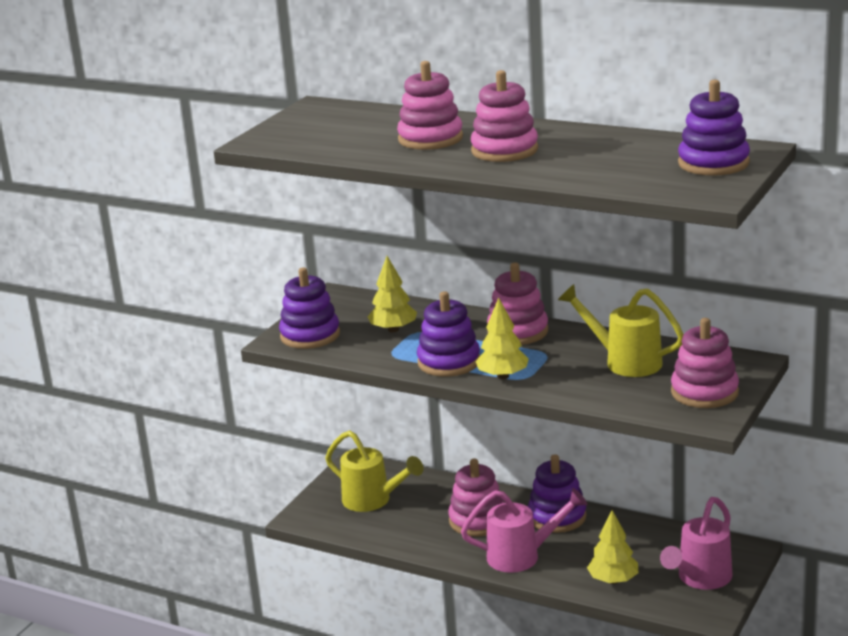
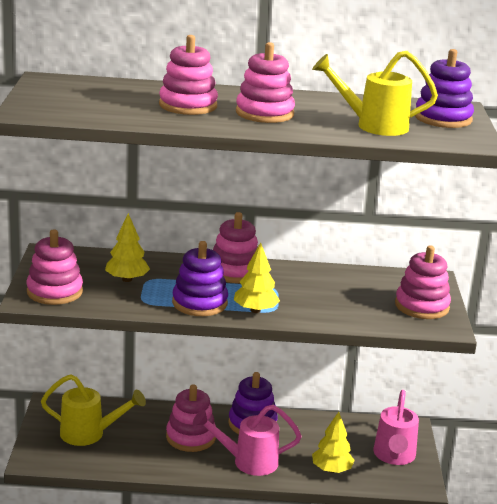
camera: 30 degrees left, 0 degrees up
(310, 335) = (54, 292): purple stacking toy -> pink stacking toy
(522, 556) = (247, 461): pink watering can -> pink watering can turned 150 degrees counterclockwise
(624, 361) = (340, 288): yellow watering can -> yellow watering can (373, 126)

